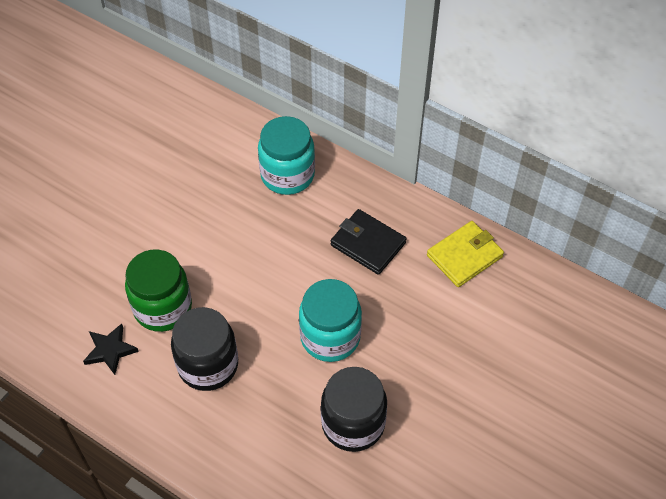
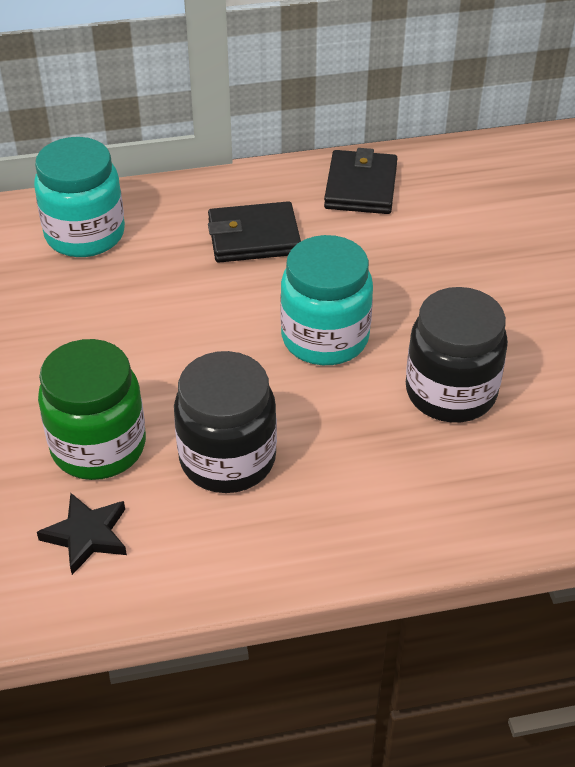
camera: 45 degrees left, 10 degrees down
(464, 256) = (360, 187): yellow wallet -> black wallet

